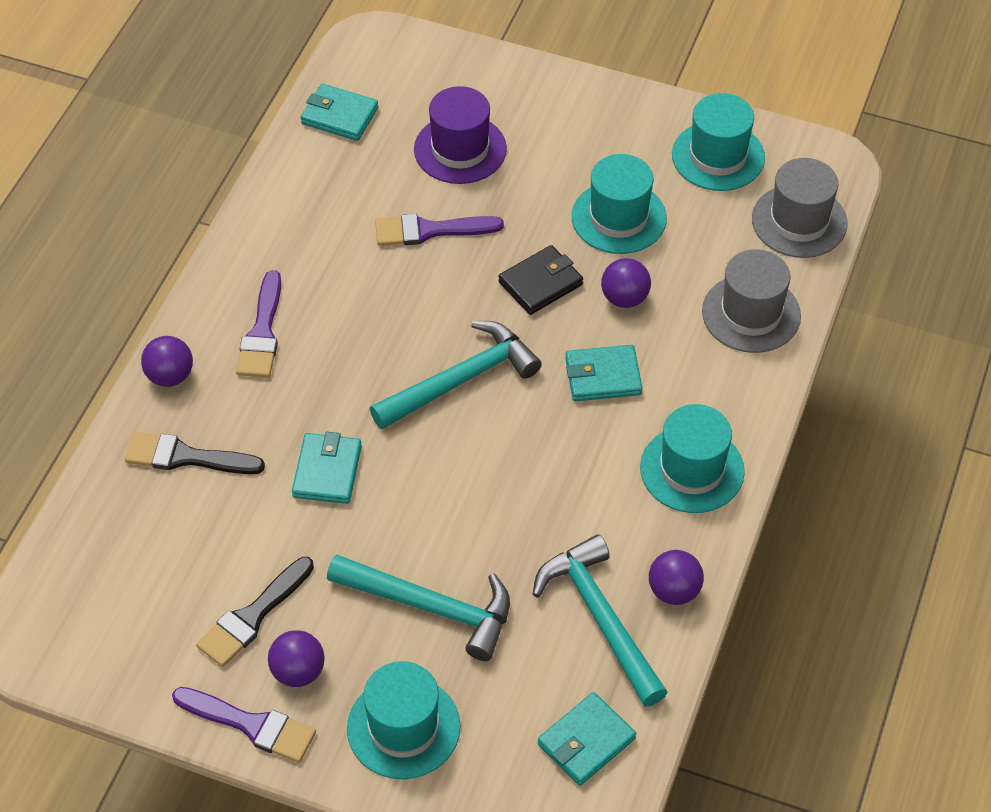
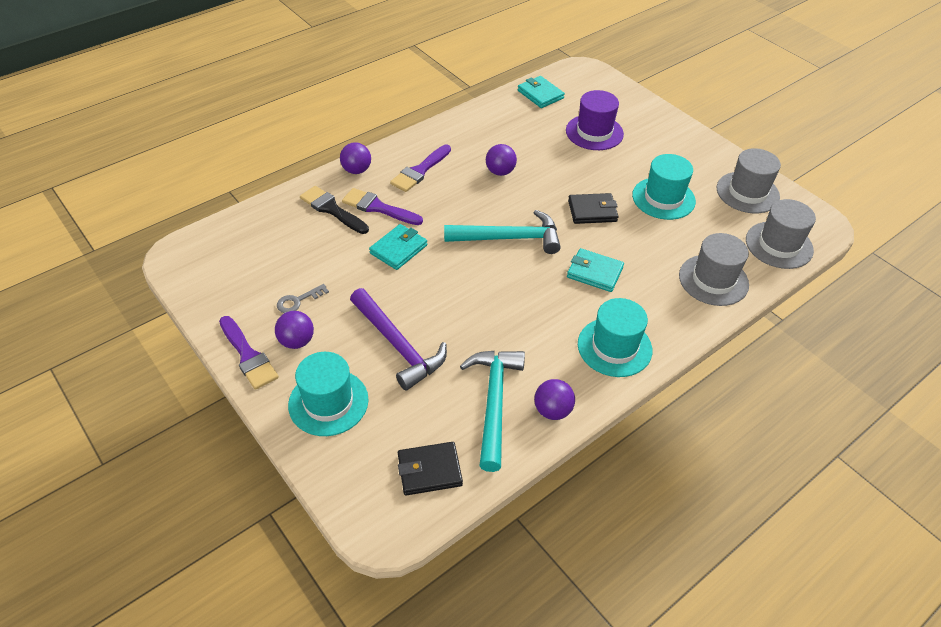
camera: 30 degrees right, 5 degrees down
(253, 616) = (298, 301): black brush -> grey key
(430, 230) = (548, 162): purple brush -> purple brush (378, 207)
(431, 607) = (398, 345): turquoise hammer -> purple hammer
(586, 741) = (429, 470): turquoise wallet -> black wallet
(624, 298) = (637, 239): purple ball -> purple ball (500, 172)
(718, 156) = (747, 192): turquoise hat -> grey hat

